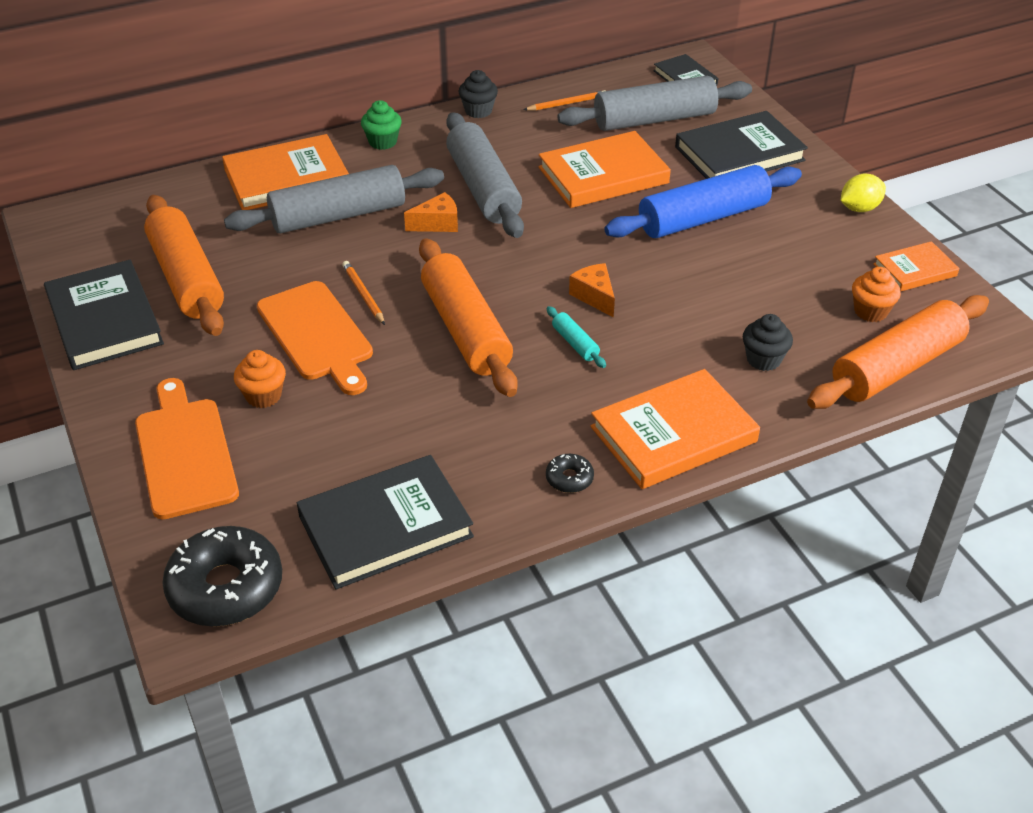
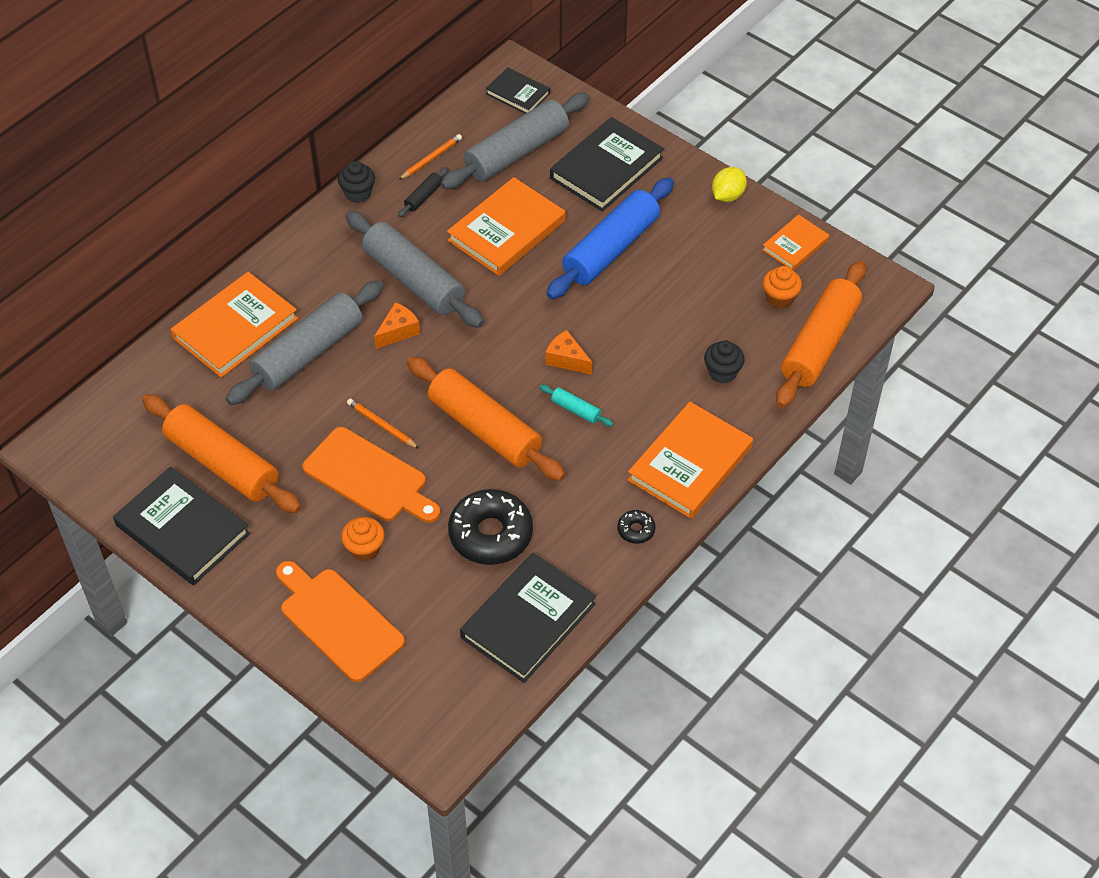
camera: 25 degrees left, 10 degrees up
(226, 587) = (445, 713): black donut -> black donut (490, 534)
(382, 142) = (294, 258): green cupcake -> none
(539, 129) = (423, 196): none -> black rolling pin

